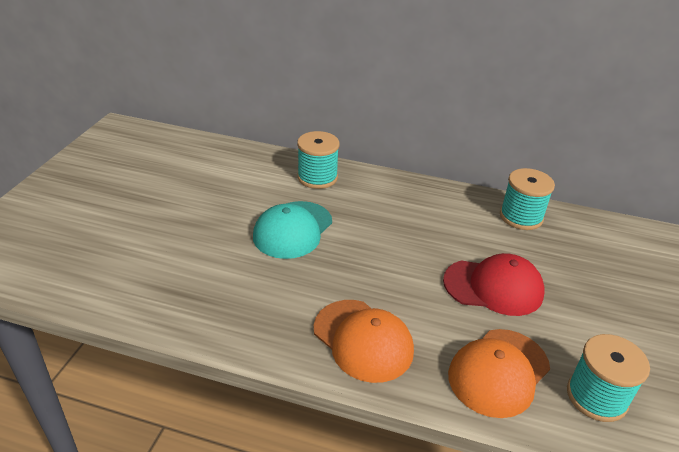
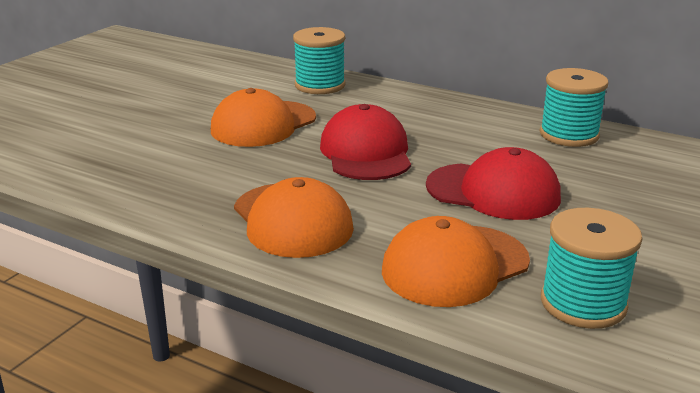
camera: 15 degrees right, 10 degrees down
(293, 230) = (263, 124): turquoise cap -> orange cap
(385, 254) = (366, 152): none -> red cap

